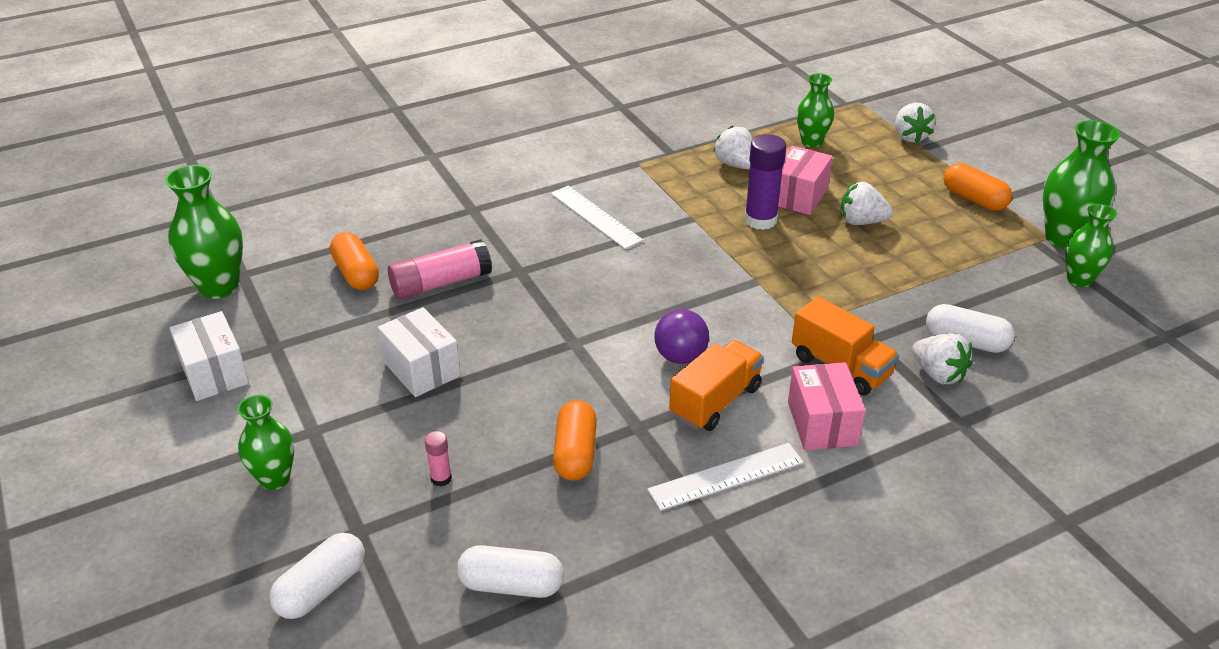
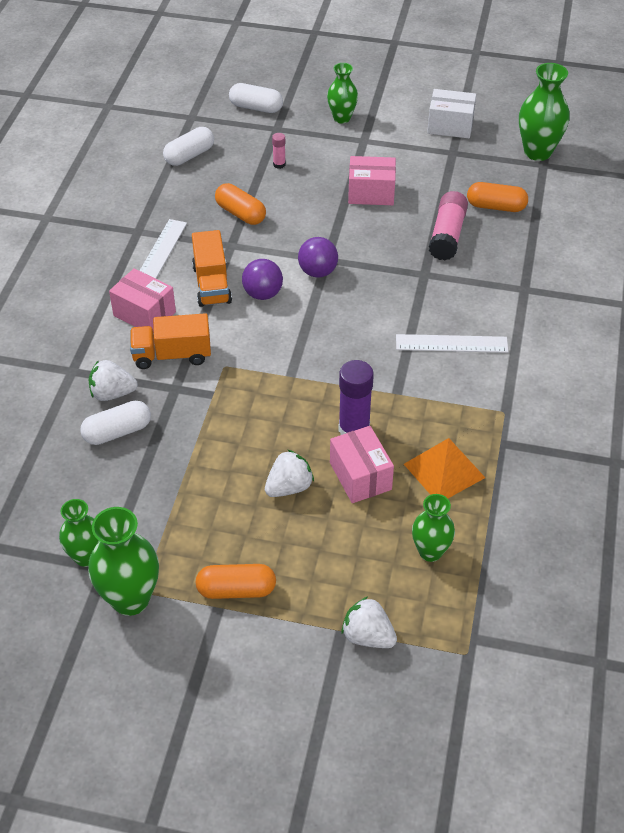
camera: 130 degrees right, 10 degrees up
(322, 588) = (256, 107): white capsule -> white capsule turned 60 degrees counterclockwise
(421, 369) = (371, 193): white box -> pink box
(600, 338) = (318, 272): none -> purple ball
(735, 165) = (444, 470): white strawberry -> orange pyramid

